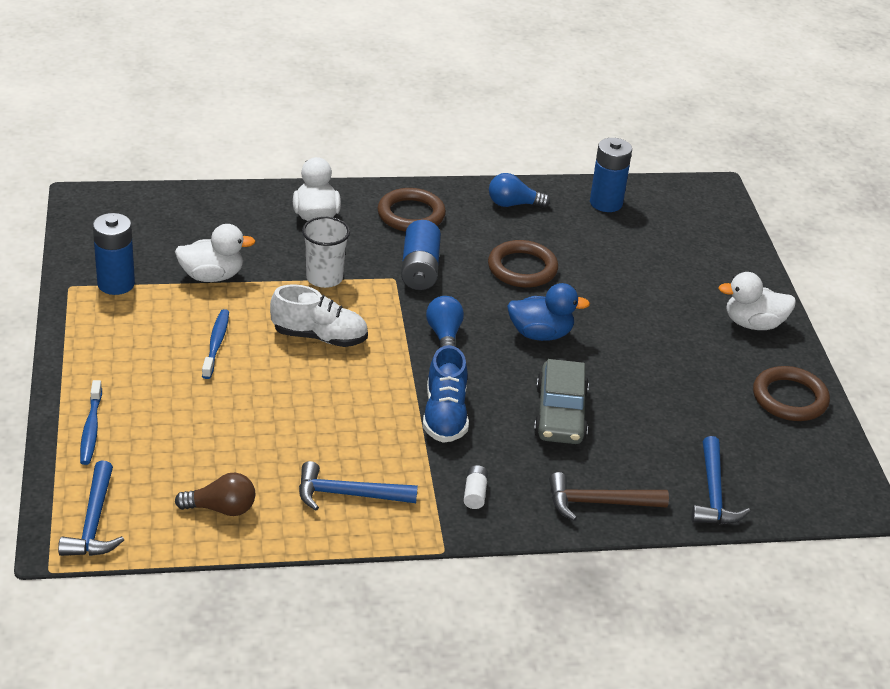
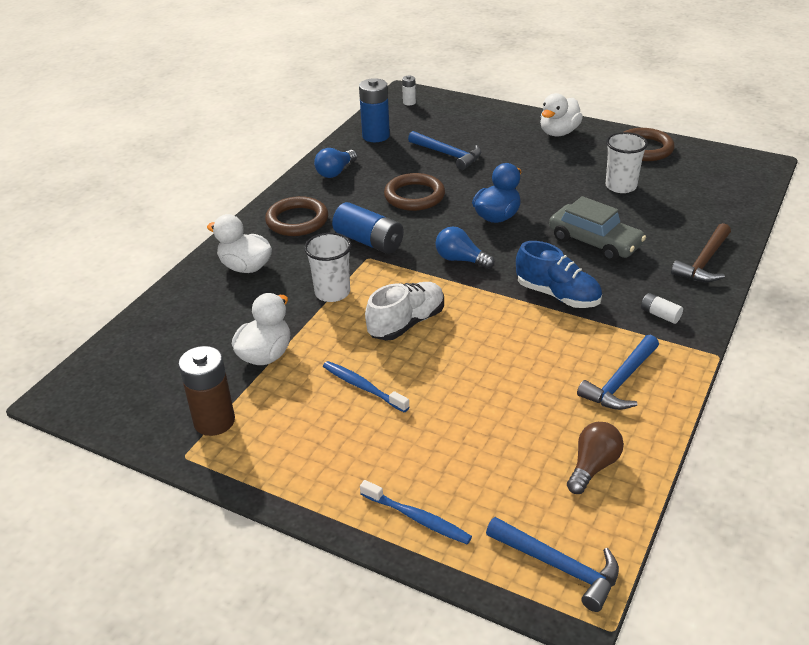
camera: 50 degrees left, 0 degrees up
(116, 284) = (214, 421): blue battery -> brown battery
(688, 402) = (621, 186): none -> white cup
(698, 199) = (409, 102): none -> white battery
(713, 493) = (721, 212): blue hammer -> blue hammer (448, 154)

